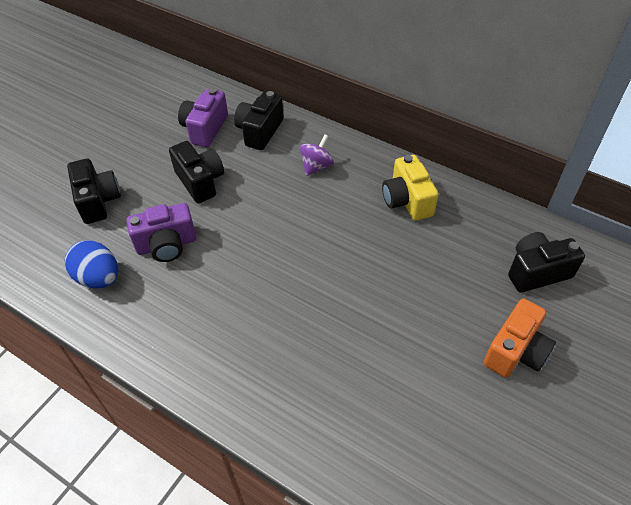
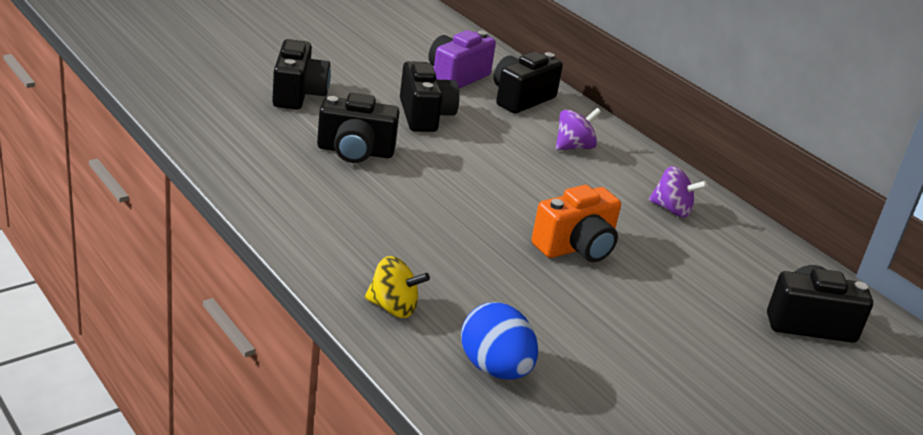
camera: 15 degrees right, 20 degrees down
(98, 278) = (262, 151): blue egg -> blue egg (495, 368)
(167, 245) = (355, 151): purple camera -> black camera
(264, 401) = (393, 307): none -> yellow spinning top
(407, 200) = (672, 209): yellow camera -> purple spinning top
(515, 351) = (736, 378): orange camera -> orange camera (576, 247)

